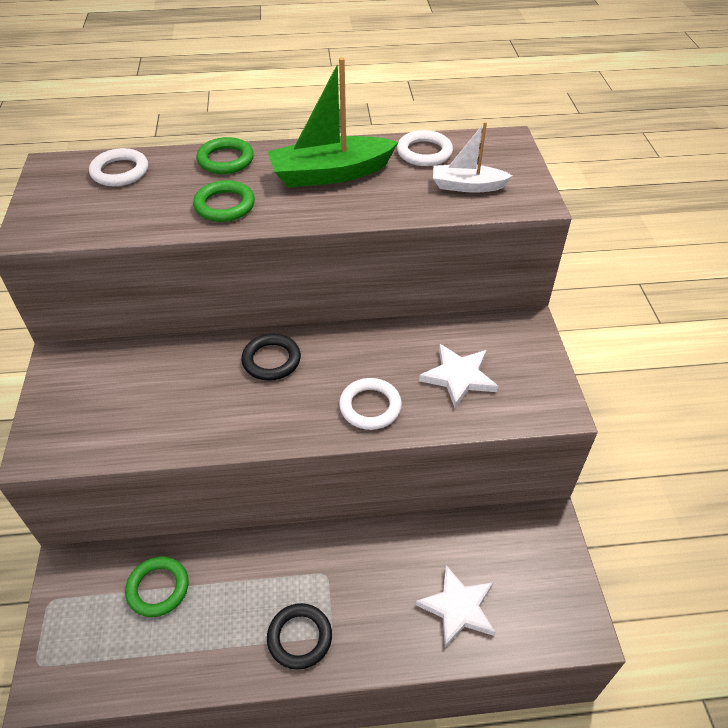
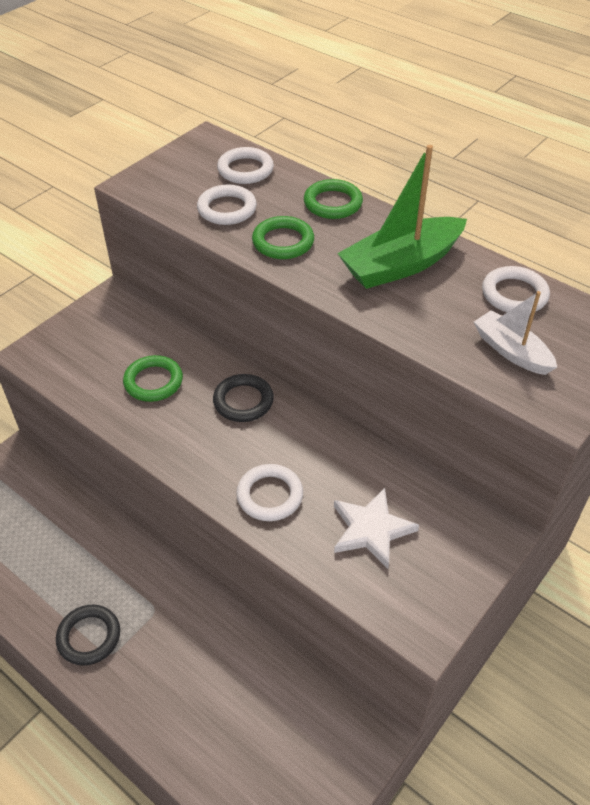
camera: 45 degrees right, 0 degrees up
(145, 207) = (227, 209): none -> white ring
(158, 588) = (48, 518): green ring -> green ring (153, 382)
(331, 174) = (401, 265): green boat -> green boat turned 60 degrees counterclockwise
(458, 608) = (215, 728): white star -> none

